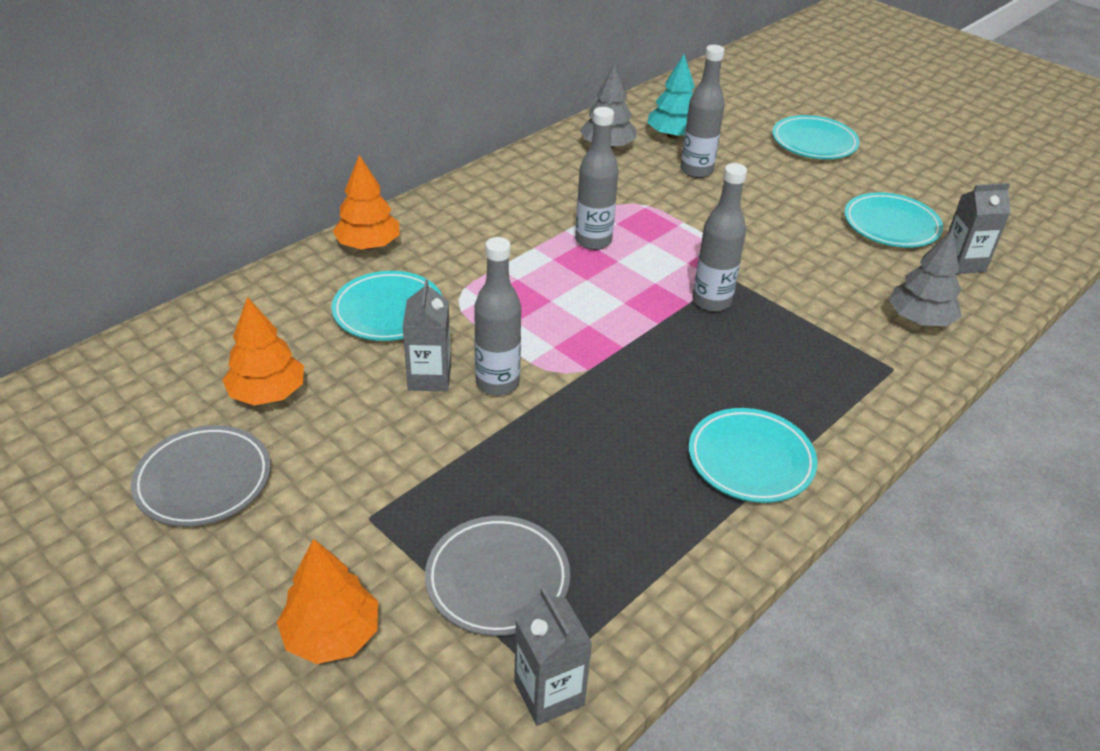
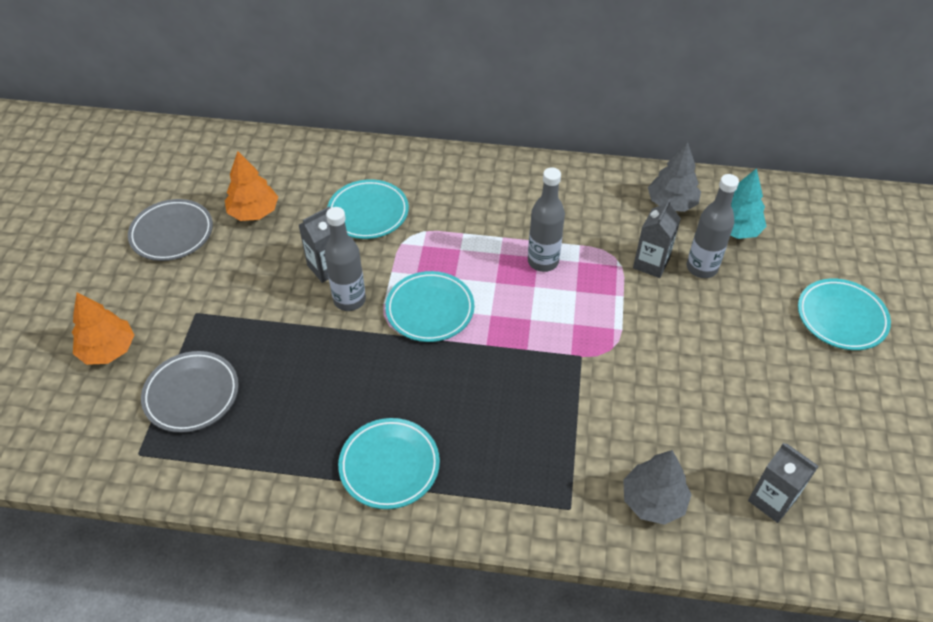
camera: 55 degrees right, 10 degrees up
(368, 245) = (421, 164): orange tree -> none
(549, 693) = (128, 463): grey carton -> grey carton (651, 263)
(711, 301) = (541, 361): grey bottle -> none
(891, 225) = (772, 426): turquoise plate -> turquoise plate (430, 310)

